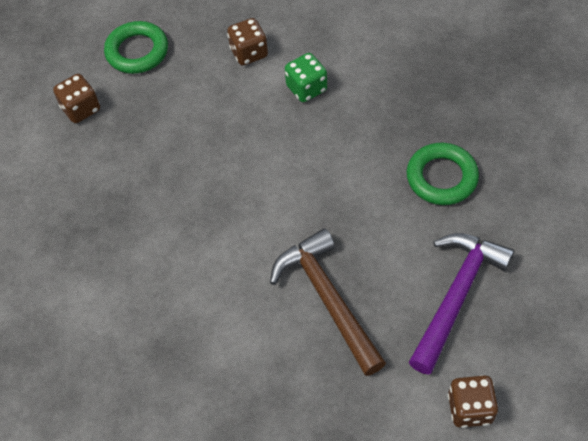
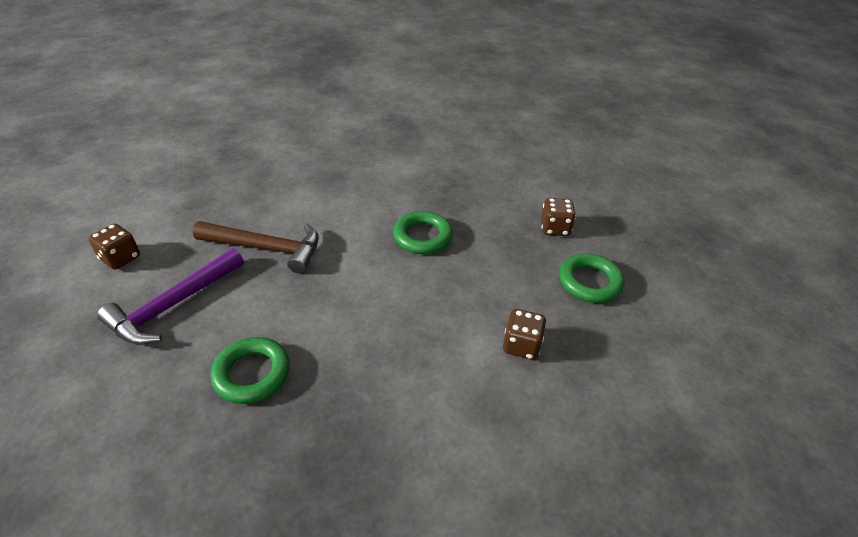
camera: 125 degrees right, 15 degrees down
(188, 193) = (422, 237): none -> green ring
(306, 88) = (440, 355): green dice -> none
(456, 296) = (174, 305): purple hammer -> purple hammer turned 60 degrees clockwise

